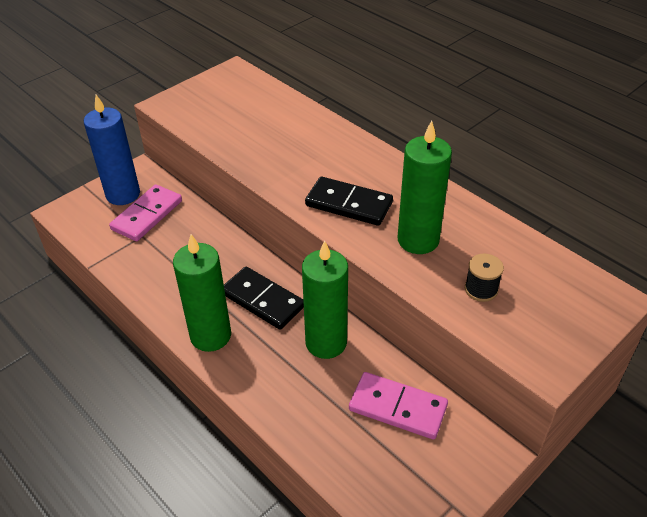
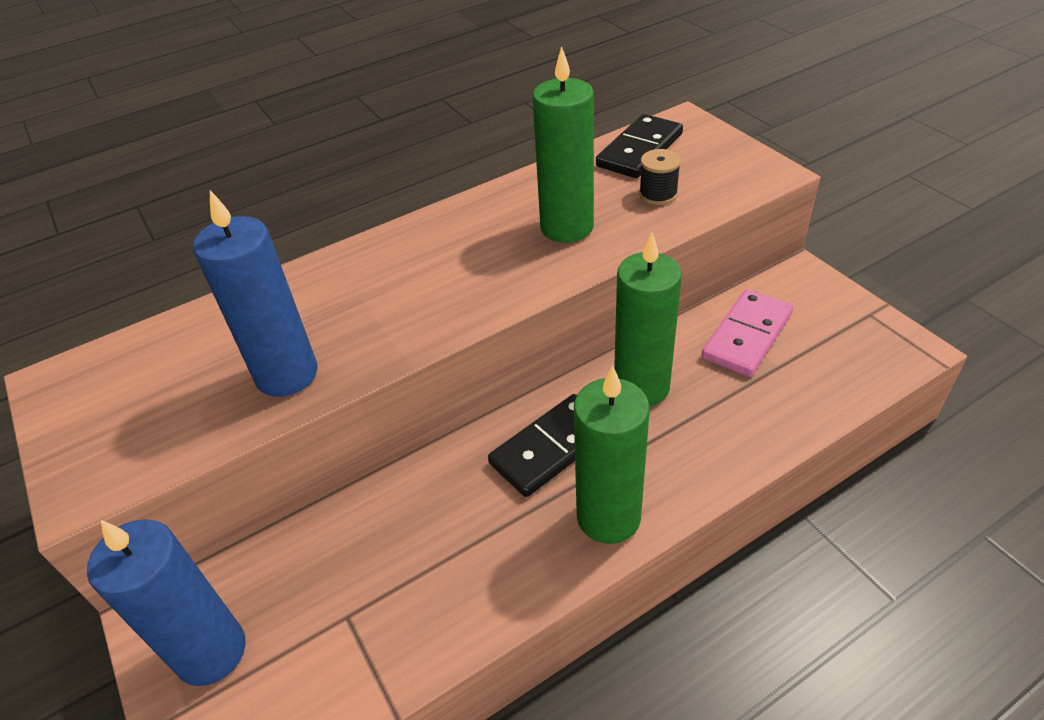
camera: 75 degrees left, 0 degrees up
(147, 215) = (294, 606): pink domino -> none
(247, 145) = (287, 374): none -> blue candle
(349, 204) = (478, 277): black domino -> black domino (639, 150)

